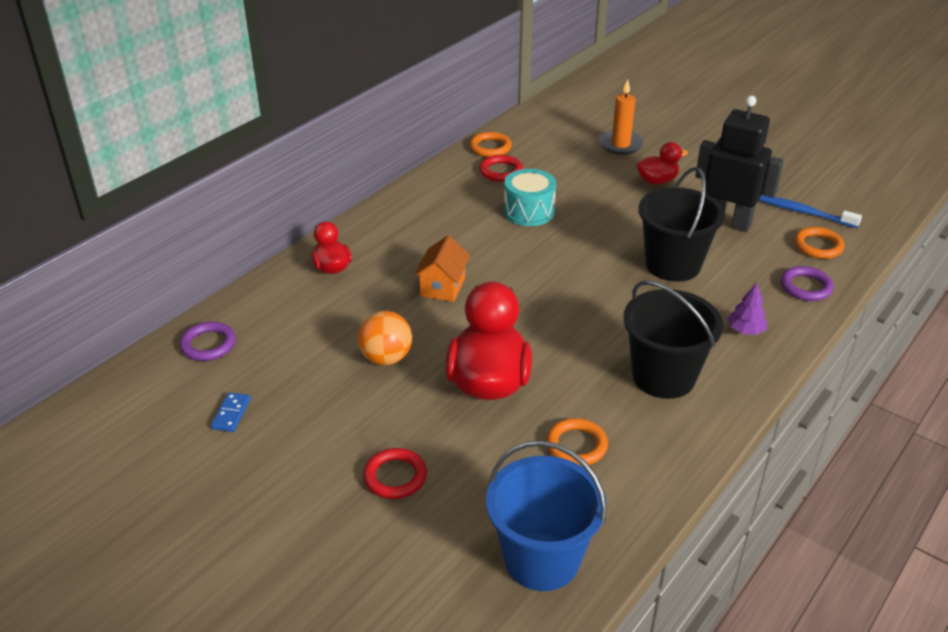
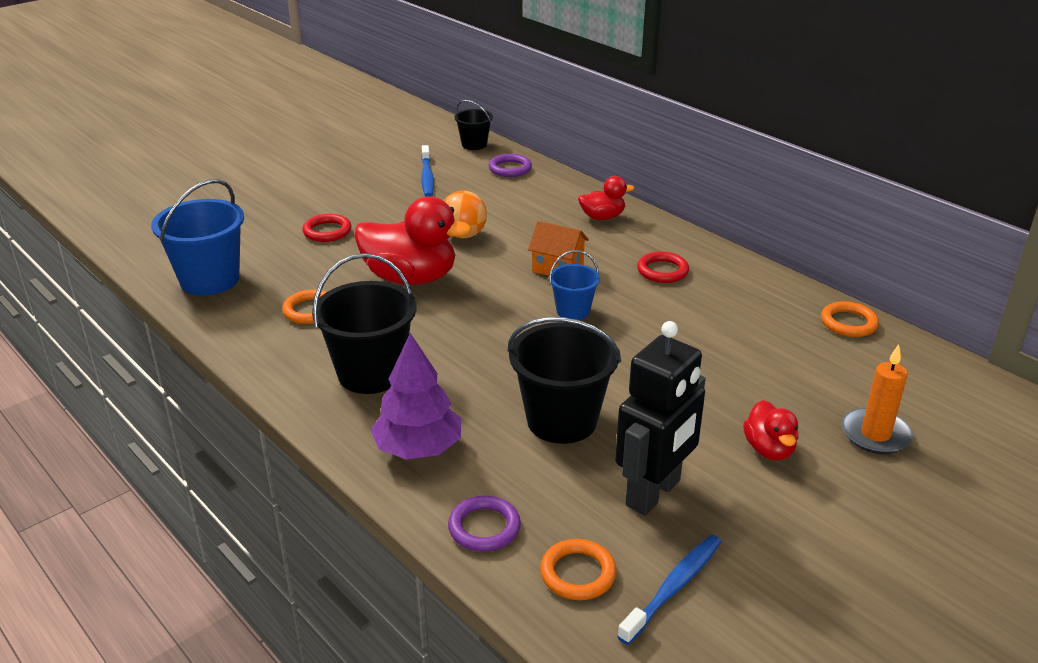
camera: 100 degrees right, 5 degrees down
(128, 386) = (474, 144): none -> black bucket
(231, 414) = (427, 177): blue domino -> blue toothbrush
(501, 171) = (787, 324): red ring -> red ring (662, 271)
(516, 272) = (573, 311): none -> blue bucket
(529, 211) = (692, 333): turquoise drum -> none
(745, 330) = (418, 448): purple tree -> purple tree, size x1.89

